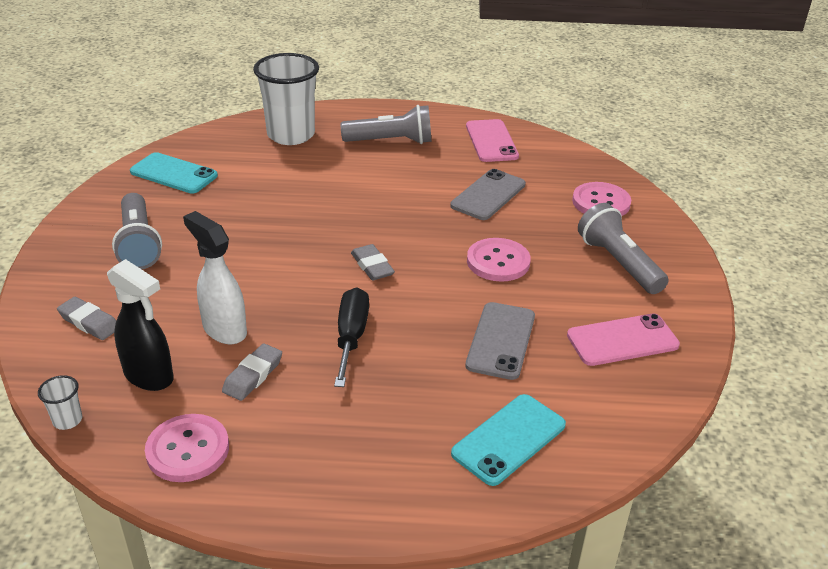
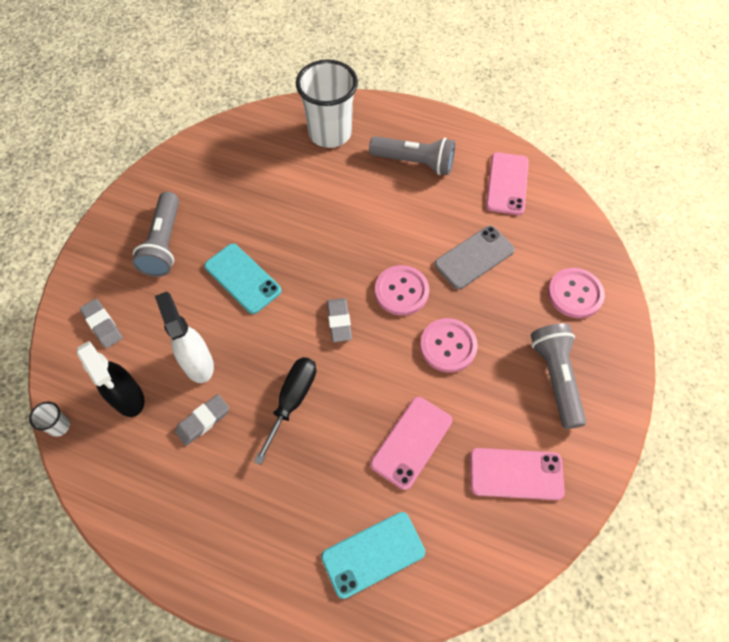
camera: 20 degrees right, 25 degrees up
(173, 174) = (217, 162): turquoise phone -> turquoise phone (242, 278)
(188, 450) = (132, 484): pink button -> pink button (401, 291)
(500, 340) = (411, 442): grey phone -> pink phone

